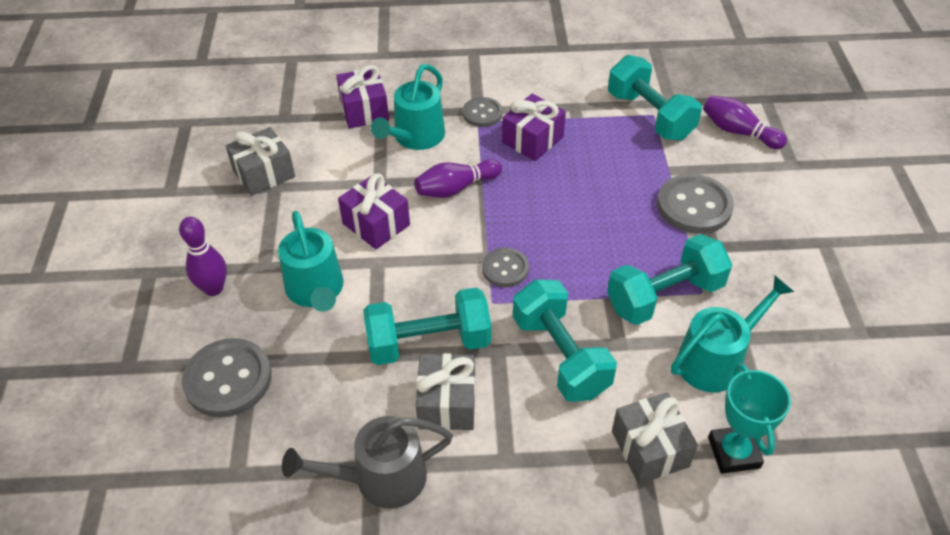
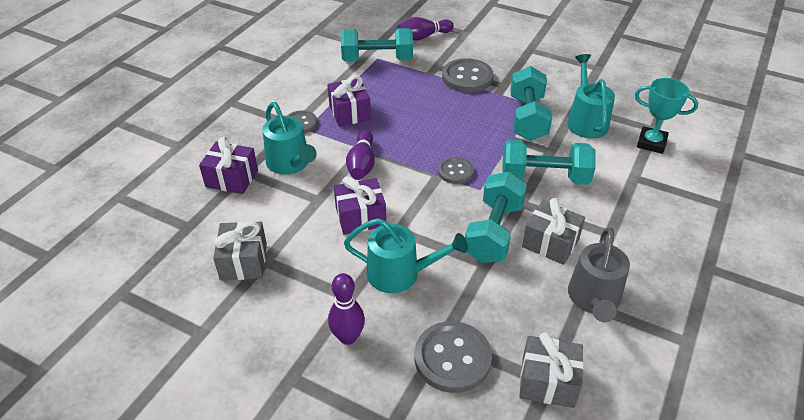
camera: 60 degrees left, 5 degrees down
(650, 449) = (633, 171): grey gift -> grey gift (548, 381)

